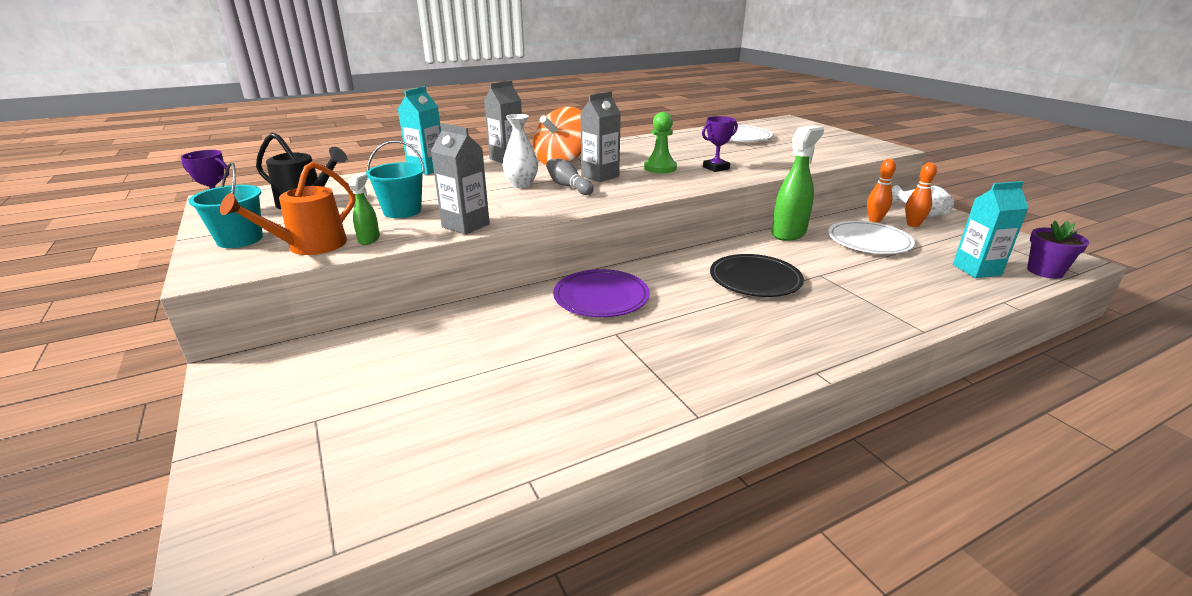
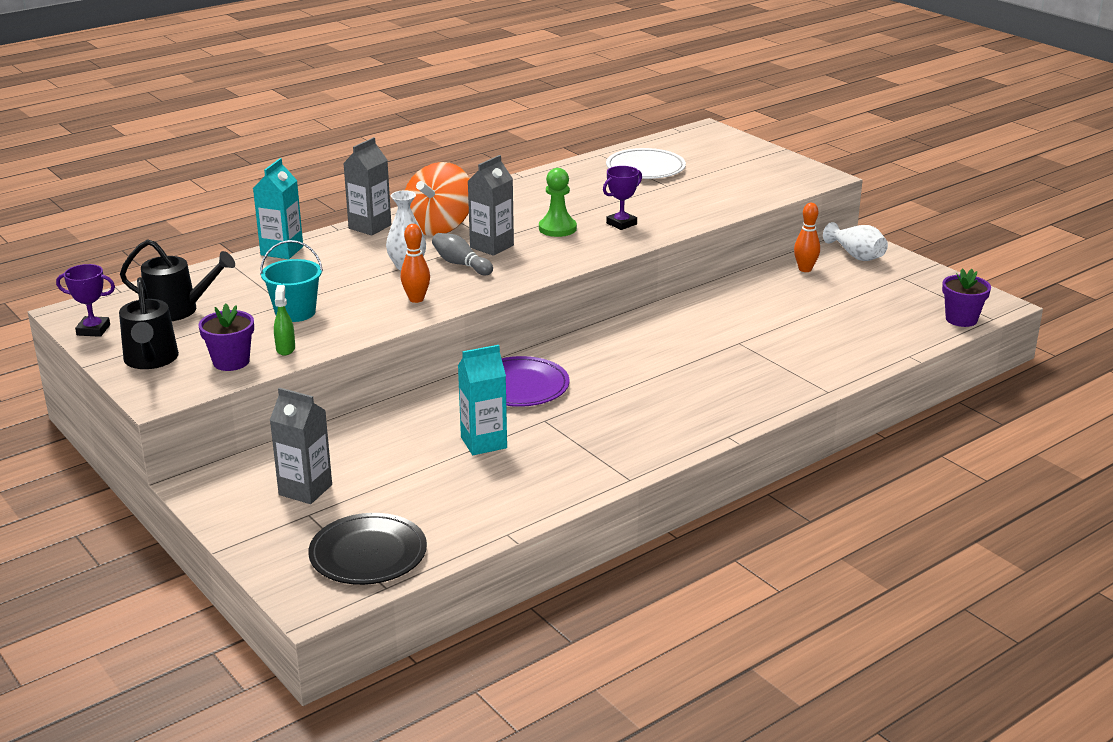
camera: 10 degrees left, 0 degrees up
(240, 239) = (151, 360): turquoise bucket -> black watering can
(309, 246) = (231, 362): orange watering can -> purple flower pot
(465, 225) = (374, 325): grey carton -> grey carton (305, 490)
(755, 279) = (673, 353): black plate -> black plate (368, 554)
(789, 233) = (709, 294): green spray bottle -> none
(869, 241) = (794, 298): white plate -> none
(913, 225) = (845, 272): orange bowling pin -> orange bowling pin (416, 299)
(976, 270) = (895, 323): turquoise carton -> turquoise carton (483, 442)

